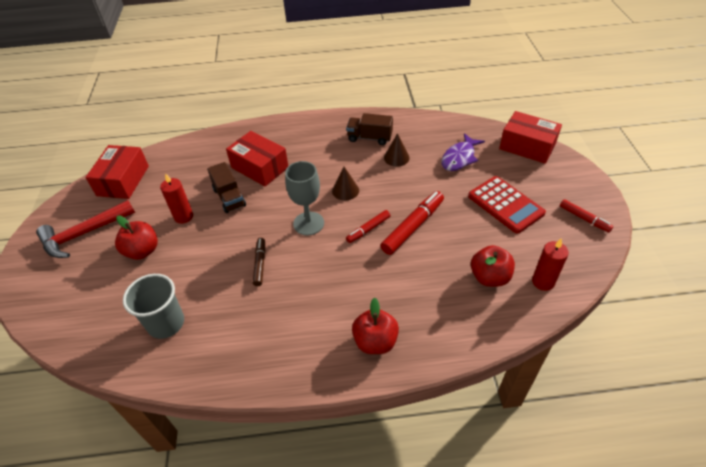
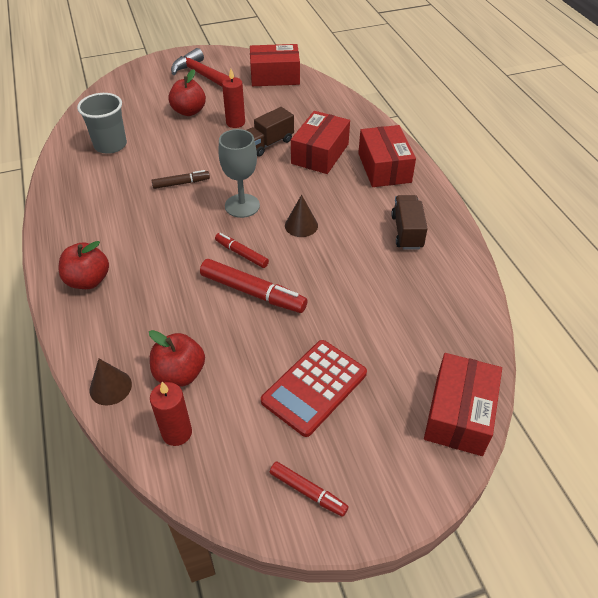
camera: 75 degrees right, 0 degrees up
(294, 136) = (384, 167): none -> red box
(396, 157) = (376, 262): brown cone -> brown cone (110, 387)
(459, 158) = (399, 329): purple fish -> none
(584, 218) = (307, 491): red marker -> red marker turned 90 degrees counterclockwise

